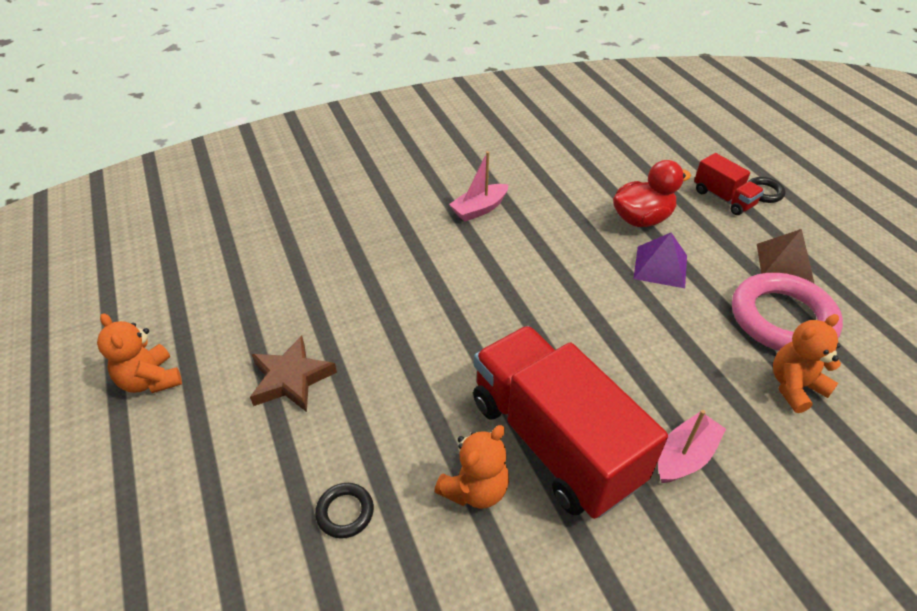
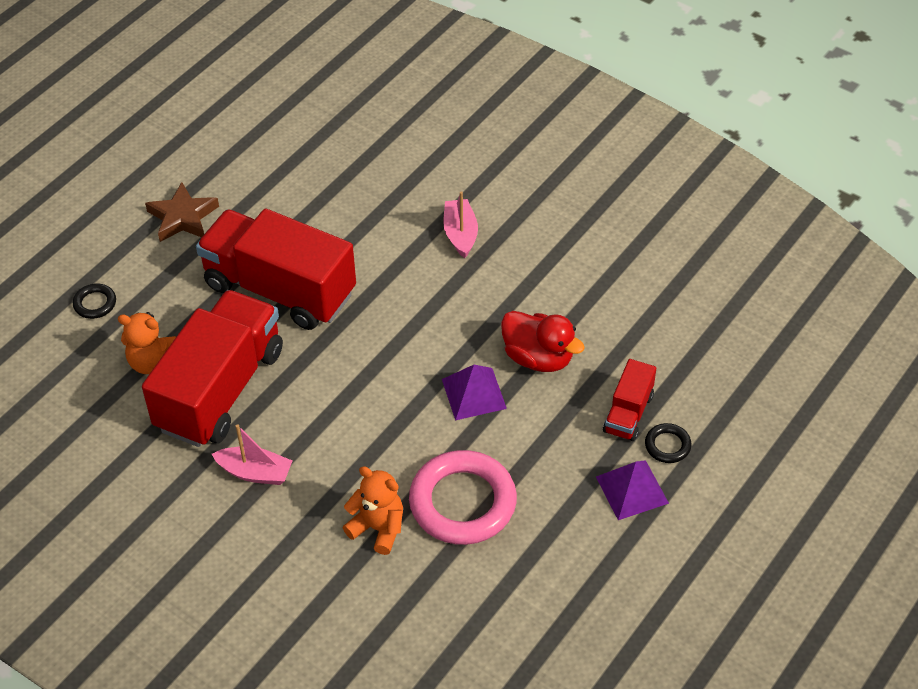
camera: 60 degrees right, 5 degrees up
(150, 380) = (134, 146): orange teddy bear -> none
(452, 341) = (280, 289): none -> red truck
(479, 209) = (460, 234): pink boat -> pink boat turned 60 degrees clockwise
(784, 263) = (551, 488): brown pyramid -> none
(801, 224) = (632, 490): none -> purple pyramid

